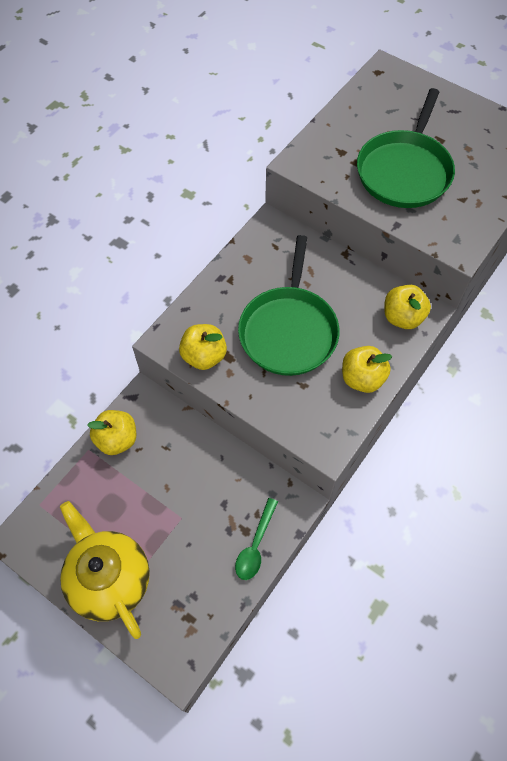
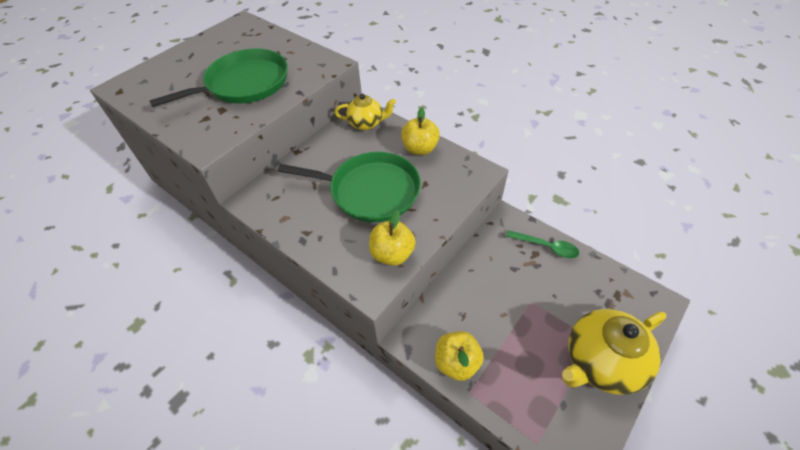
camera: 85 degrees left, 10 degrees down
(402, 317) = (366, 123): yellow apple -> yellow teapot
(405, 171) = (244, 84): green pan -> green pan turned 60 degrees counterclockwise

